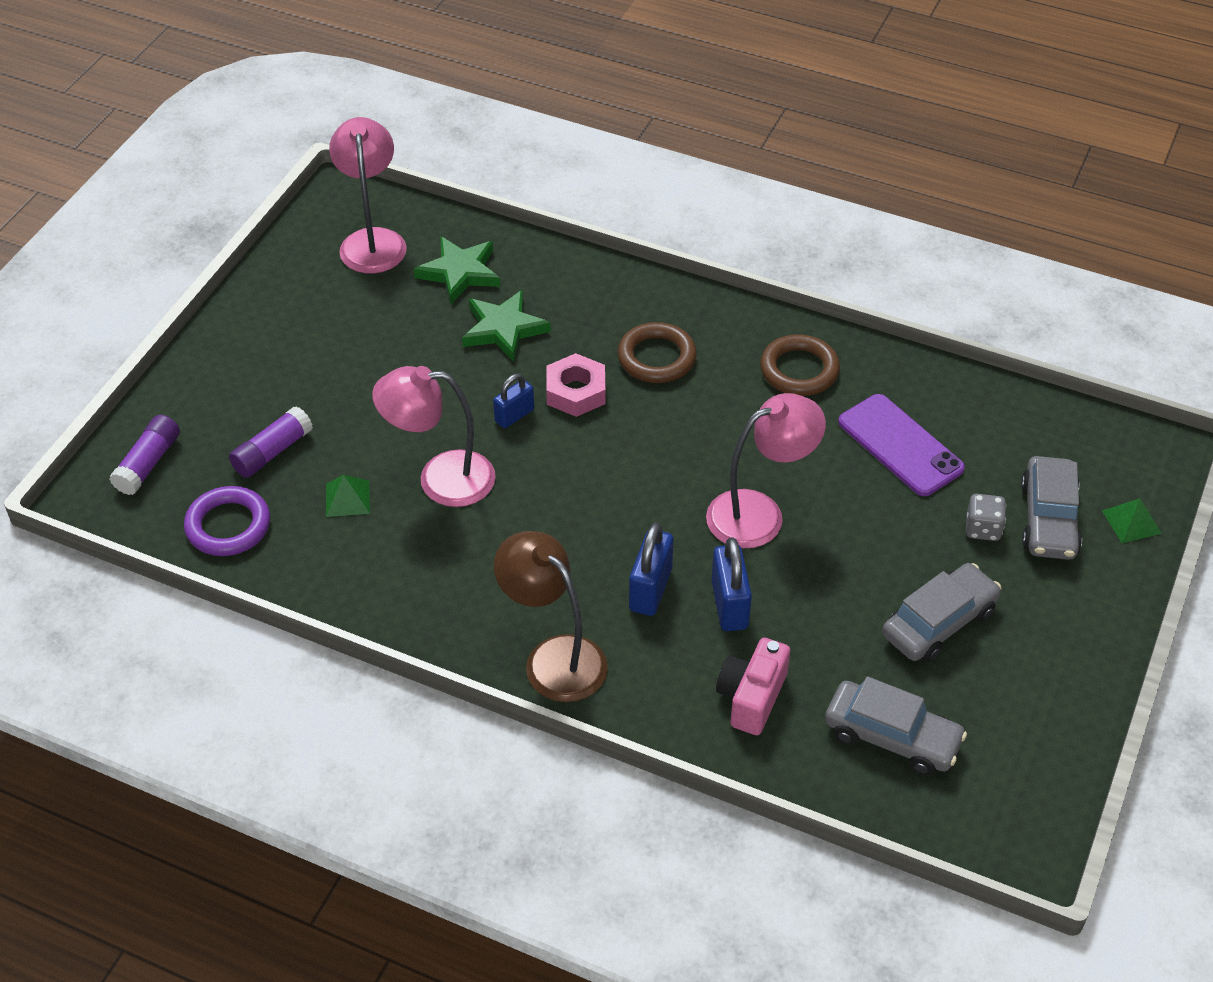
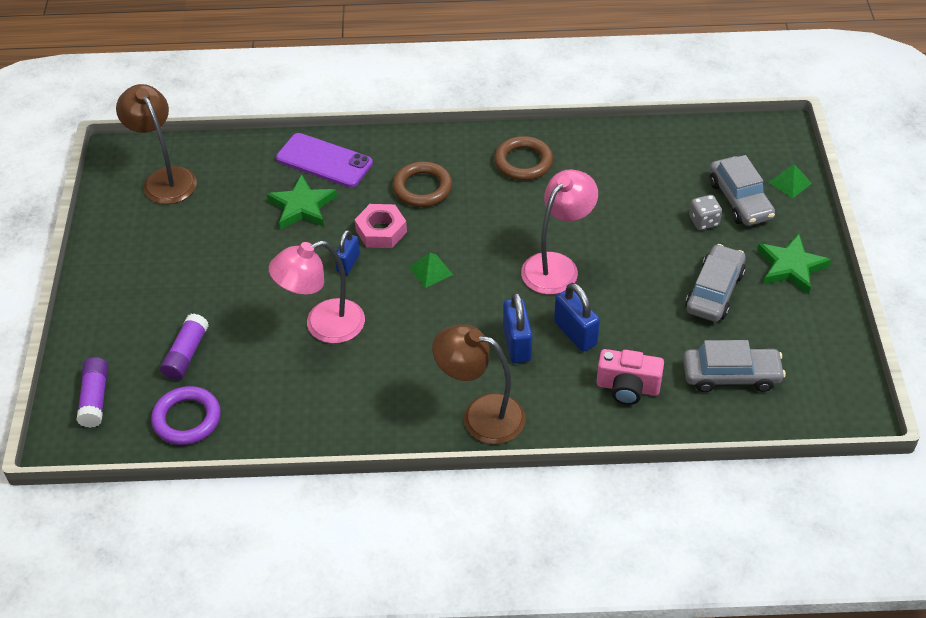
camera: 25 degrees left, 0 degrees up
(347, 498) = (264, 365): green pyramid -> green pyramid (430, 271)
(372, 241) = (165, 178): pink lamp -> brown lamp
(460, 272) = (245, 178): green star -> green star (791, 267)
(751, 697) = (627, 387): pink camera -> pink camera turned 75 degrees counterclockwise
(900, 445) = (619, 187): purple phone -> purple phone (324, 161)

